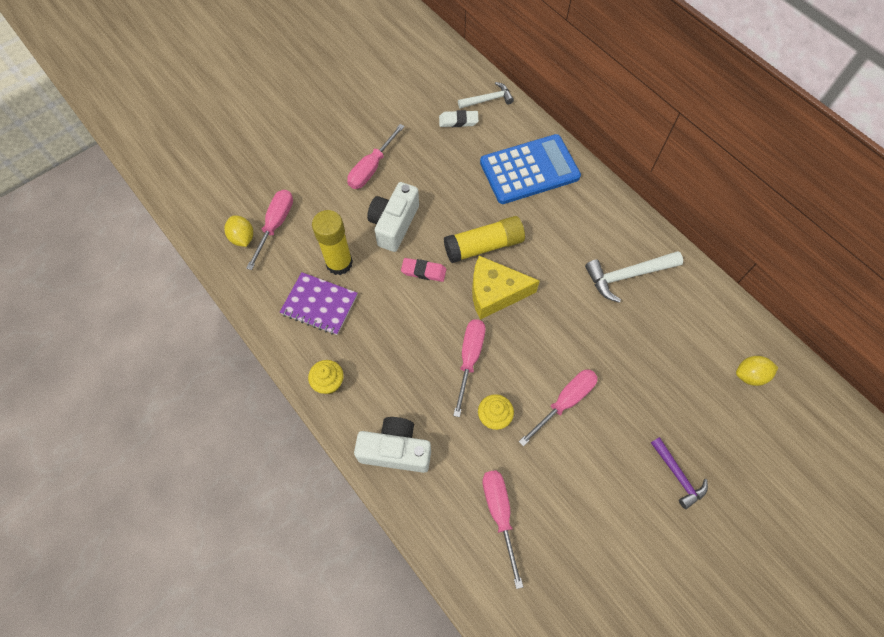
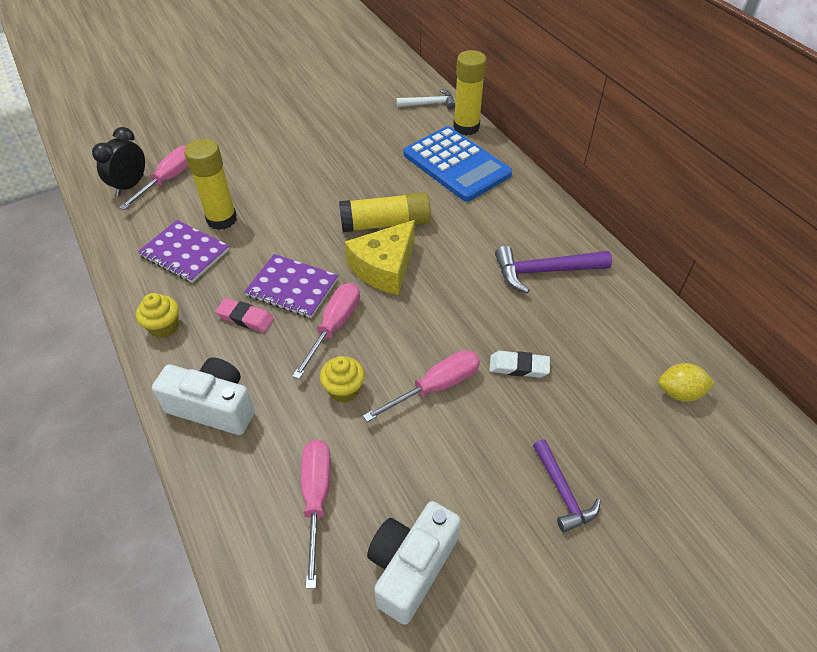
camera: 10 degrees right, 15 degrees down
(242, 238) = (130, 186): yellow lemon -> black clock
(371, 168) = (288, 144): pink screwdriver -> none
(394, 224) = (294, 193): white camera -> white camera (411, 567)
(423, 271) = (311, 238): pink eraser -> pink eraser (245, 318)
(423, 326) = (292, 287): none -> purple notebook
(458, 121) = (393, 117): white eraser -> white eraser (518, 367)
(495, 293) = (384, 268): yellow cheese -> yellow cheese turned 60 degrees counterclockwise
(528, 124) = (466, 127): none -> yellow glue stick
(529, 170) = (456, 164): blue calculator -> blue calculator turned 60 degrees clockwise
(627, 276) = (544, 271): white hammer -> purple hammer

